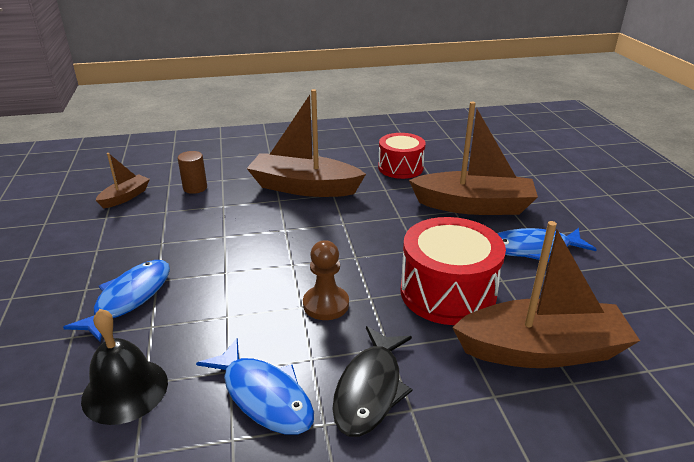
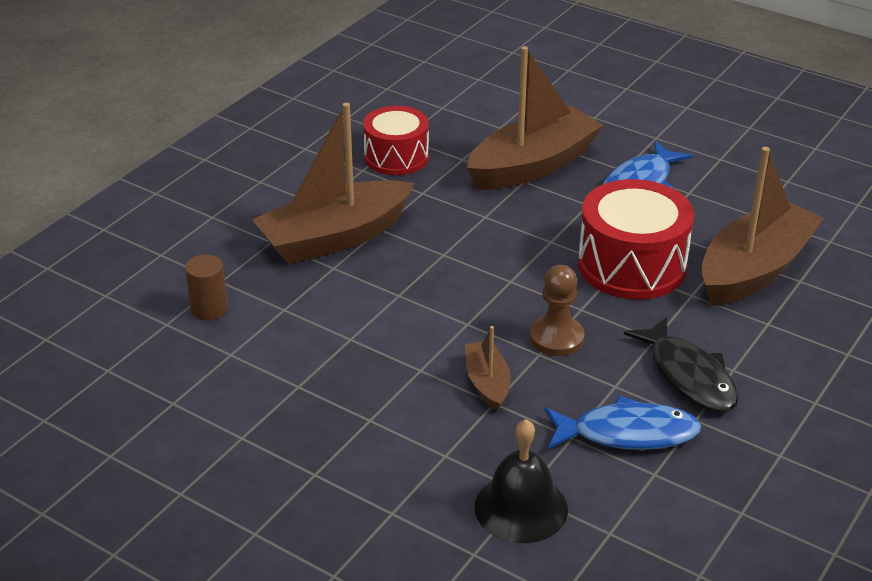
camera: 45 degrees left, 5 degrees up
(125, 197) = (145, 369): brown boat -> brown boat (487, 383)
(129, 298) = (378, 450): blue fish -> none

